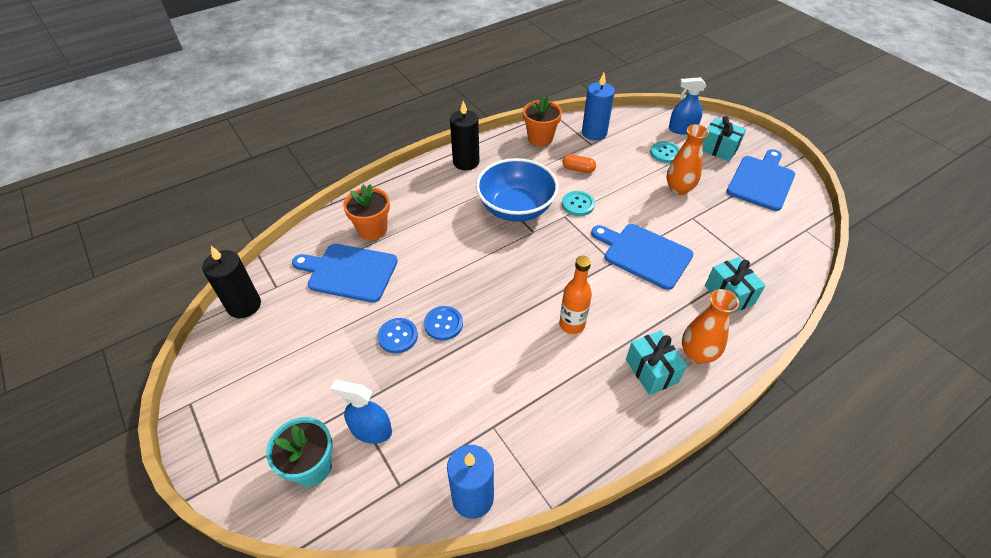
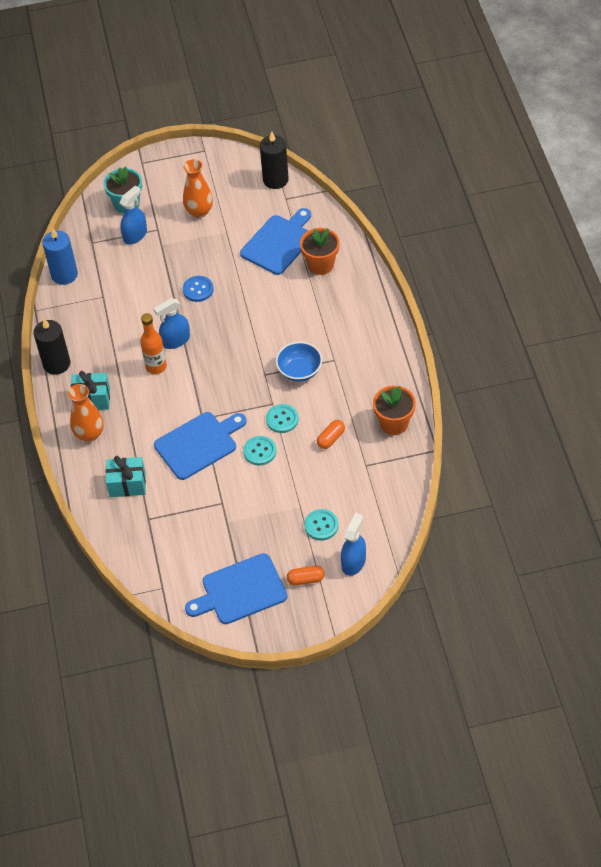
camera: 115 degrees right, 5 degrees up
(398, 336) = (201, 261): blue button -> none
(466, 162) = (382, 351): black candle -> black candle (56, 364)
(516, 208) = (299, 371): blue bowl -> blue bowl, size x0.60
(526, 319) = (175, 340): none -> blue spray bottle
(594, 133) = (382, 475): blue candle -> none
(622, 209) = (260, 451): none -> turquoise button
(679, 189) = (264, 511): orange vase -> orange vase (199, 211)
(718, 149) = (306, 579): turquoise gift -> orange capsule
(761, 181) = (240, 591): blue cutting board -> blue cutting board turned 105 degrees clockwise

